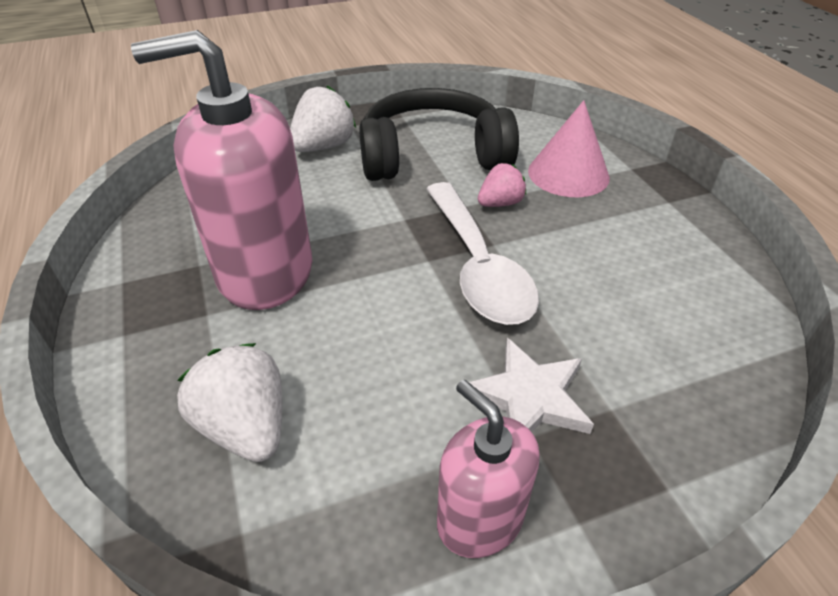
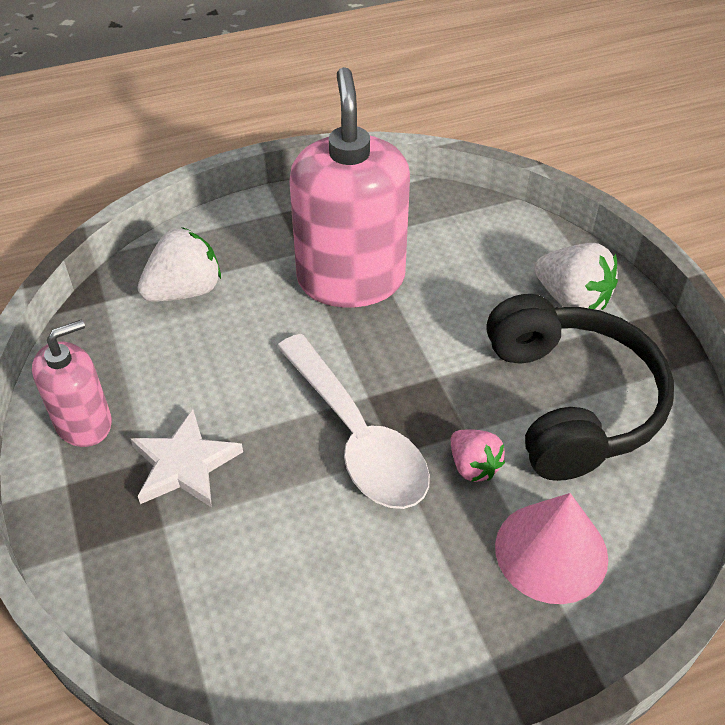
camera: 90 degrees right, 5 degrees up
(478, 266) = (357, 437): white spoon -> white spoon turned 105 degrees counterclockwise

